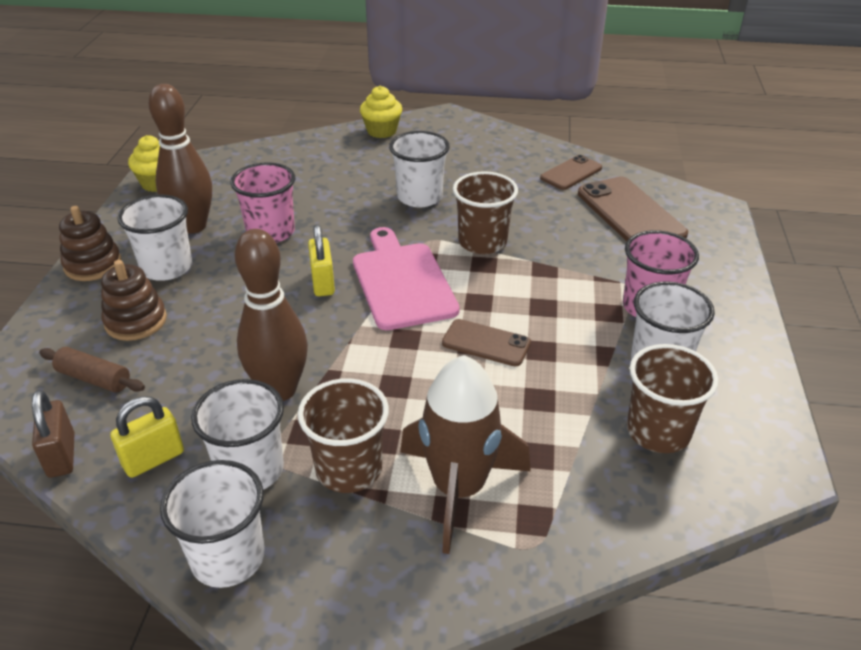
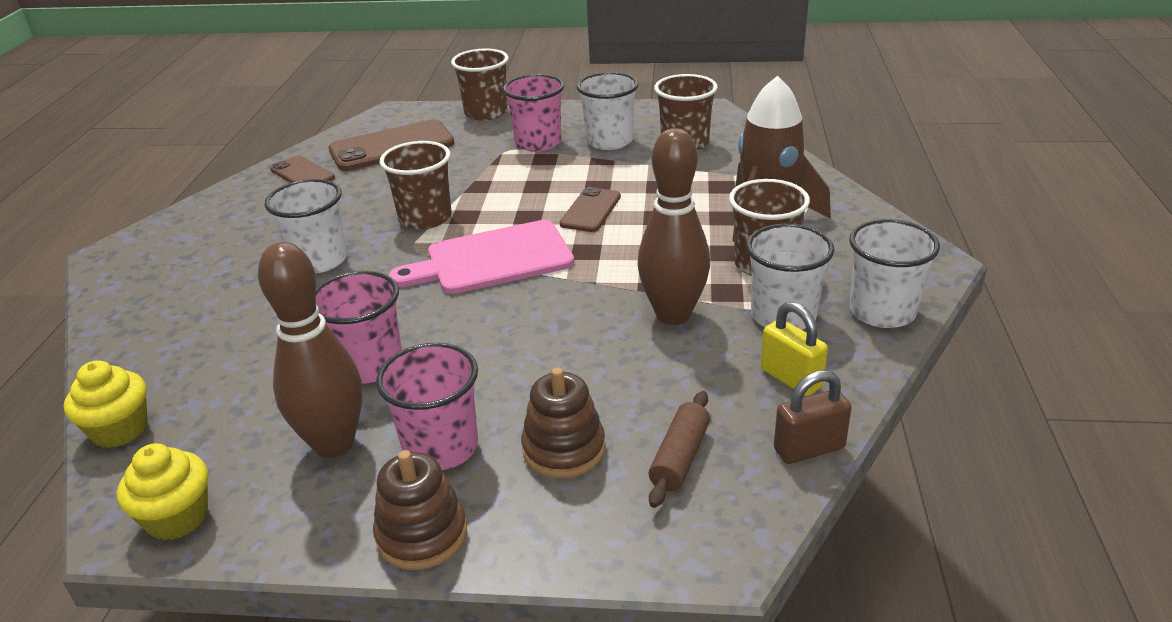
camera: 90 degrees left, 5 degrees down
(167, 267) = (441, 447): white cup -> pink cup
(323, 283) = (490, 310): yellow padlock -> none
(382, 131) = (123, 303): yellow cupcake -> yellow cupcake (120, 430)
(726, 268) = (486, 113): none -> brown cup

